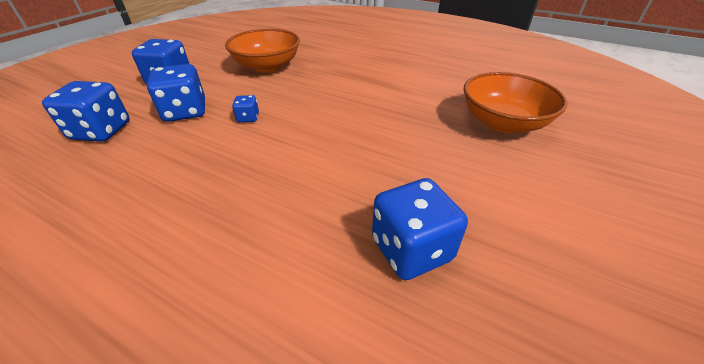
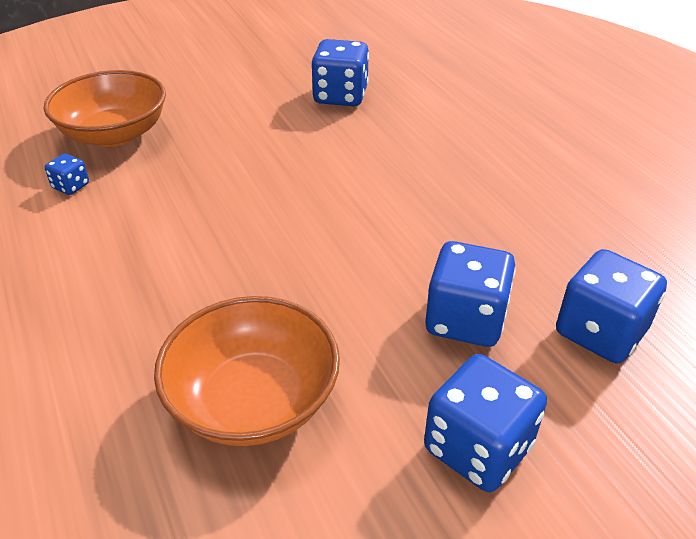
camera: 145 degrees left, 0 degrees up
(248, 118) = (378, 264): blue dice -> blue dice (71, 186)

